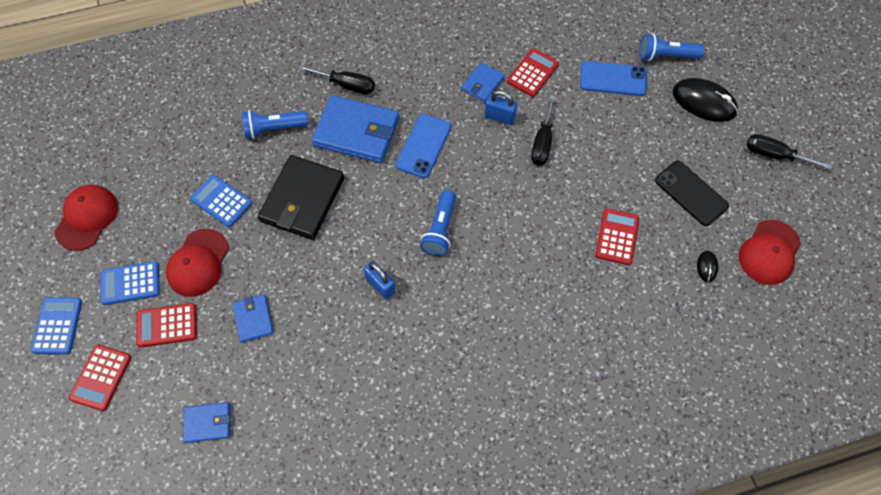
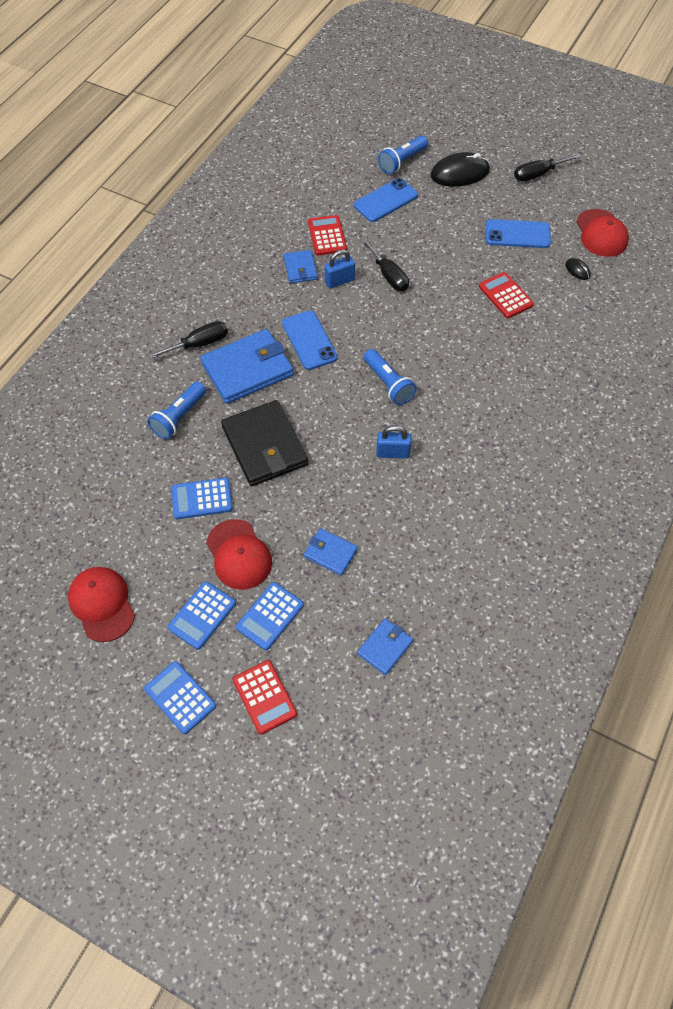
camera: 45 degrees left, 5 degrees down
(167, 325) = (270, 616): red calculator -> blue calculator
(691, 193) = (517, 234): black phone -> blue phone

